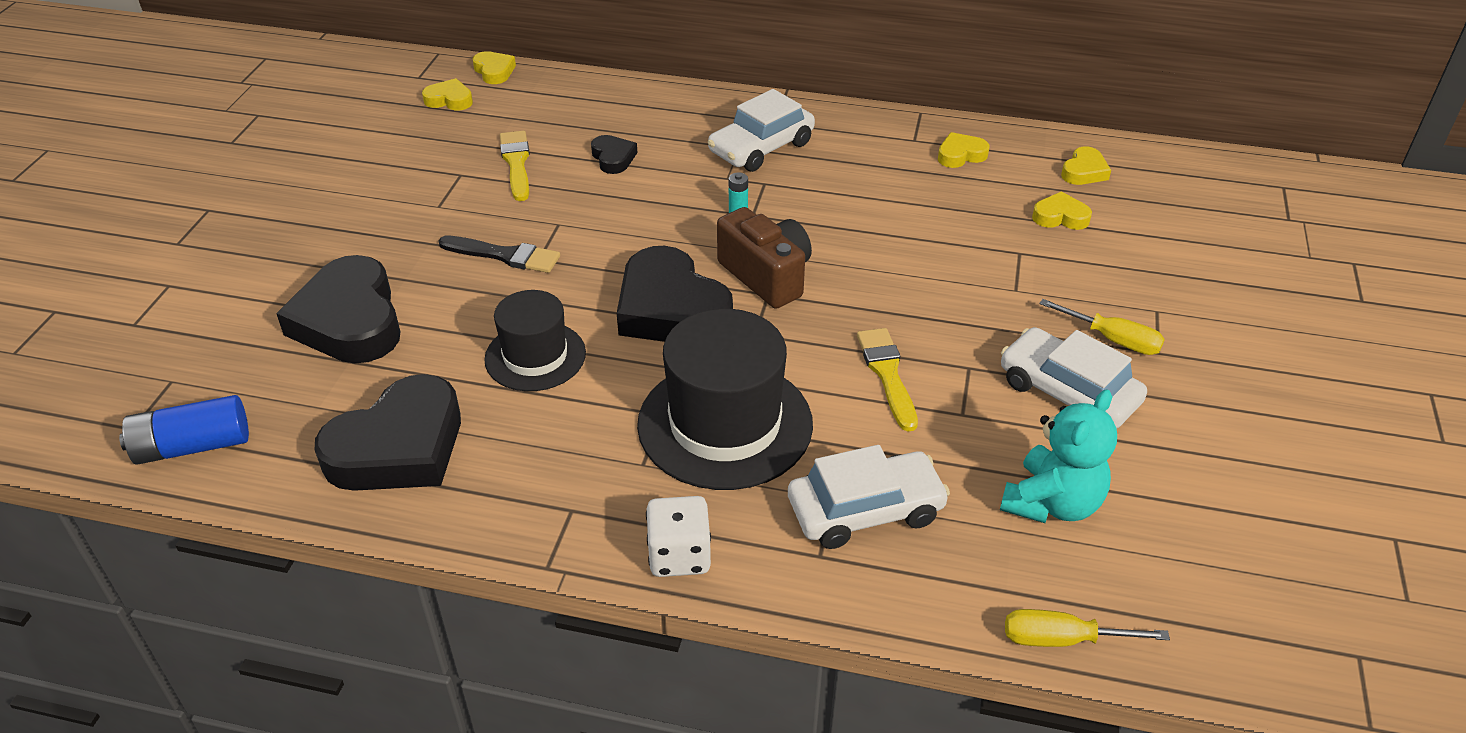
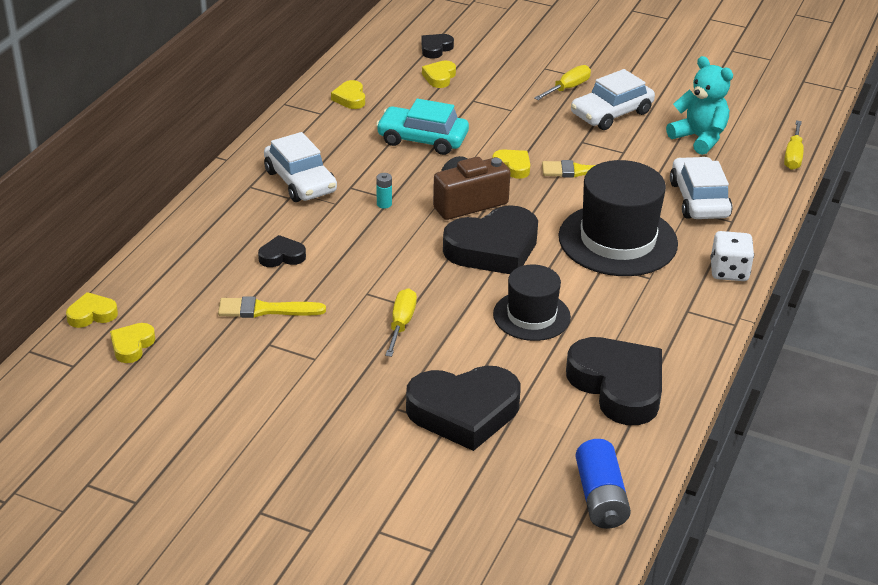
camera: 80 degrees left, 5 degrees down
(505, 255) = (401, 324): black brush -> yellow screwdriver
(896, 222) = (422, 139): none -> turquoise car
(1084, 171) = (391, 57): yellow heart -> yellow heart (513, 166)
(1134, 204) = (435, 49): none -> black heart

